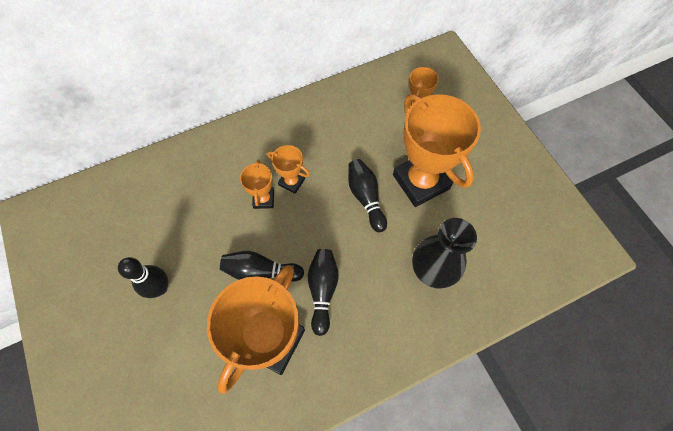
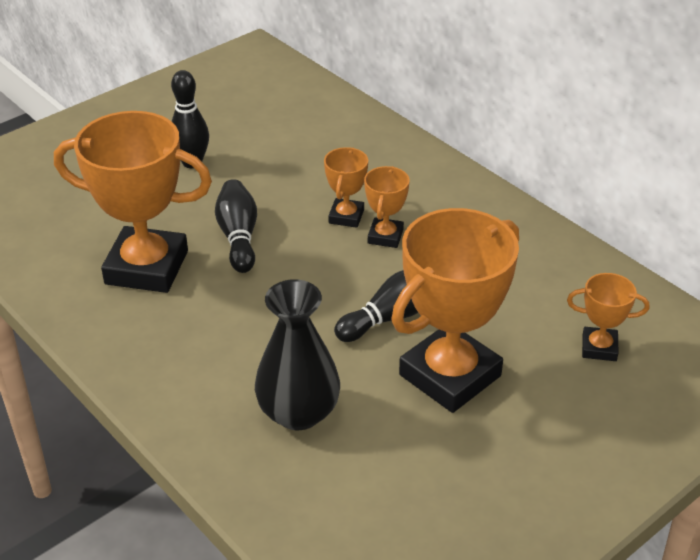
camera: 75 degrees right, 25 degrees down
(263, 199) = (346, 216): orange trophy -> orange trophy turned 60 degrees counterclockwise
(322, 290) = (227, 299): black bowling pin -> none

